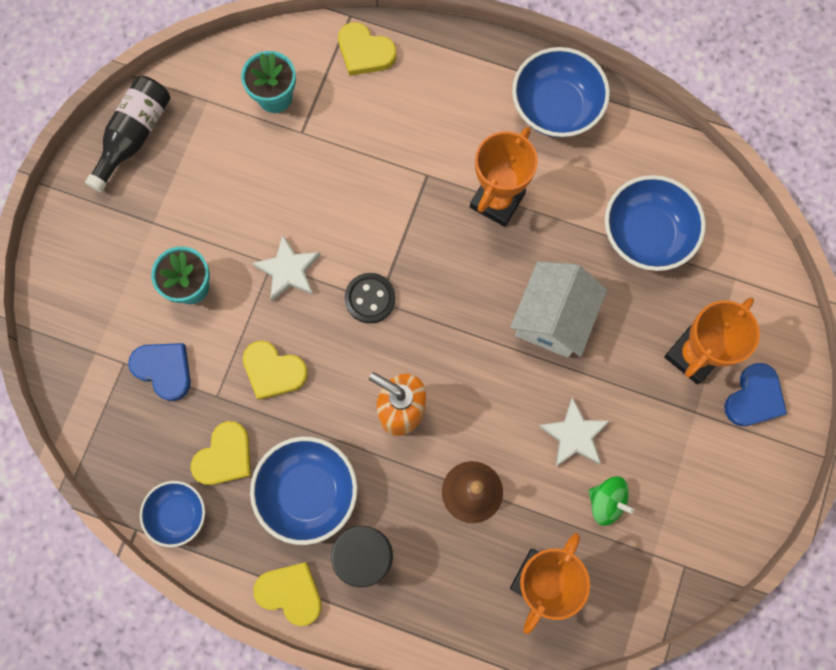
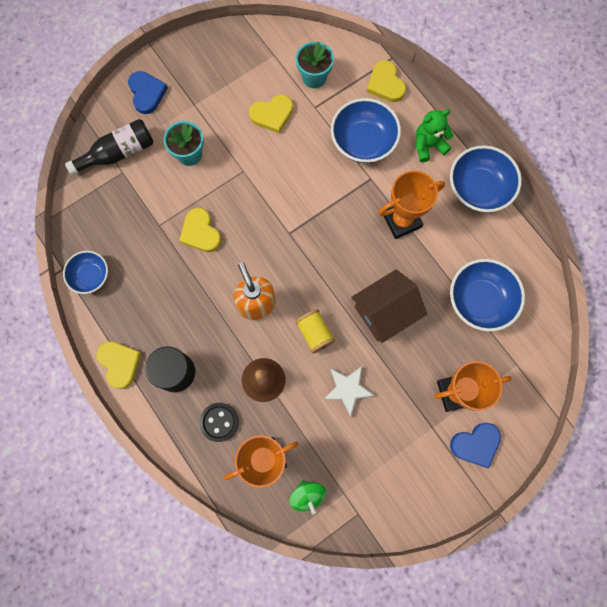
camera: 35 degrees right, 0 degrees up
(134, 136) = (219, 49): black bottle -> black bottle (118, 153)
(164, 370) = (141, 191): blue heart -> blue heart (147, 93)
(225, 456) = (139, 262): yellow heart -> yellow heart (272, 114)
(288, 270) = (250, 181): white star -> none
(308, 492) = (170, 314): blue bowl -> blue bowl (363, 142)
(370, 298) = (285, 228): black button -> black button (219, 422)
(465, 93) = (428, 145): none -> green teddy bear
(492, 397) = (315, 333): none -> yellow spool
(552, 318) = (385, 312): white house -> brown house
(606, 501) = (338, 442): green spinning top -> green spinning top (307, 495)

